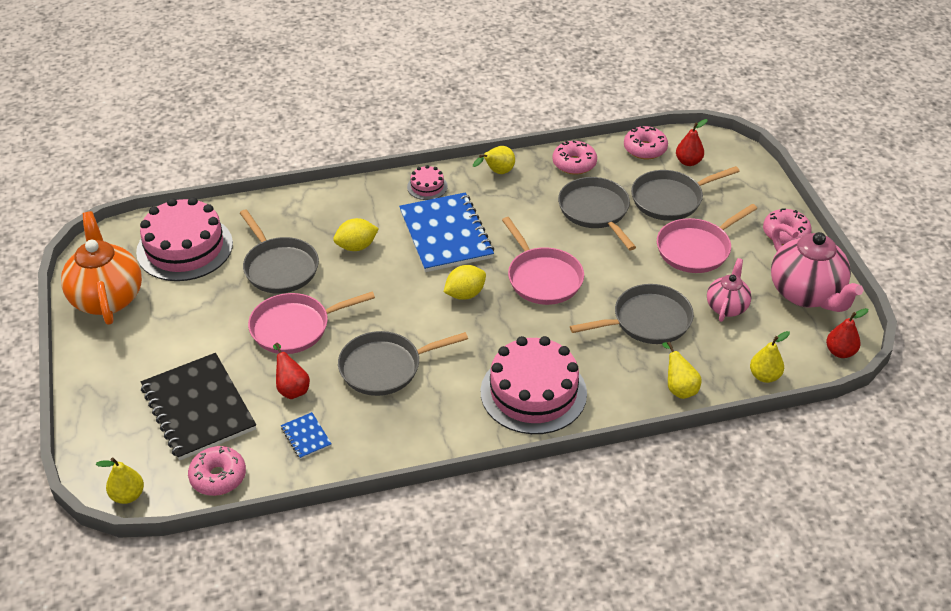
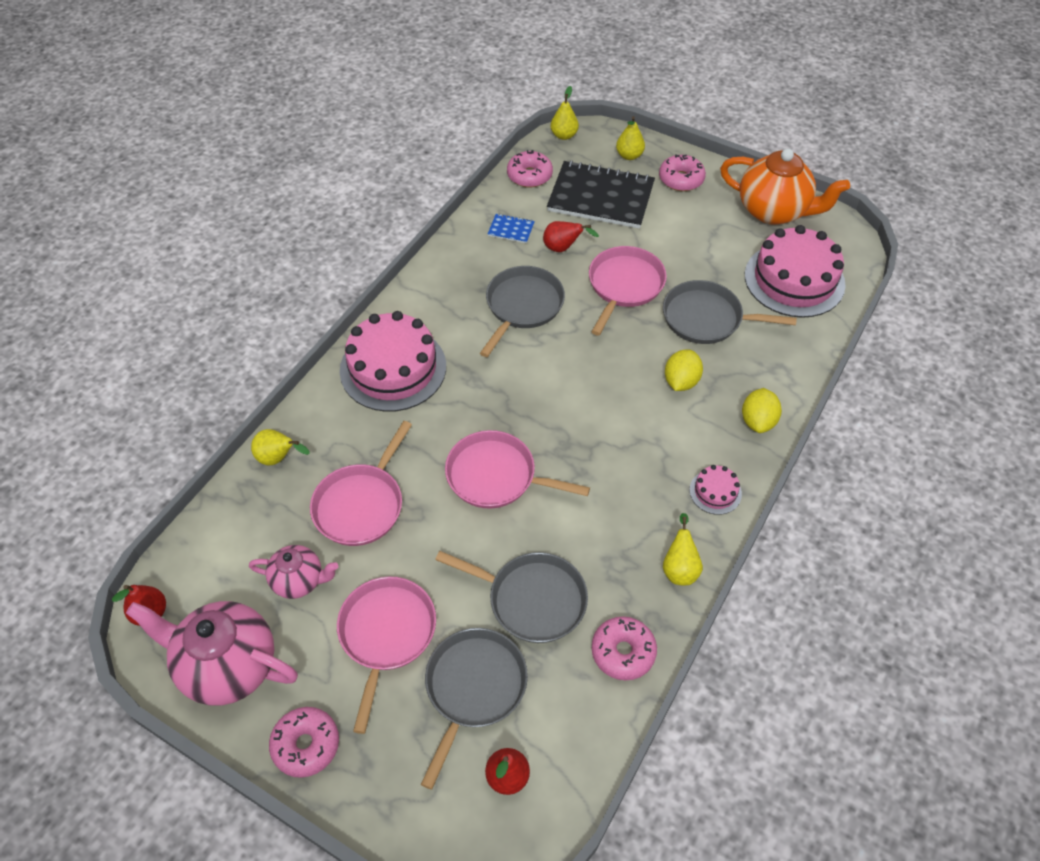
camera: 135 degrees right, 10 degrees up
(445, 234) = (629, 452): blue notebook -> none
(465, 294) = (541, 408): yellow lemon -> yellow lemon (757, 421)
(645, 149) = (575, 752): pink donut -> pink donut (681, 179)
(647, 320) = (361, 505): grey pan -> pink pan
(726, 307) = (299, 580): pink teapot -> pink teapot turned 60 degrees counterclockwise
(764, 376) = (210, 527): yellow pear -> yellow pear (629, 155)

